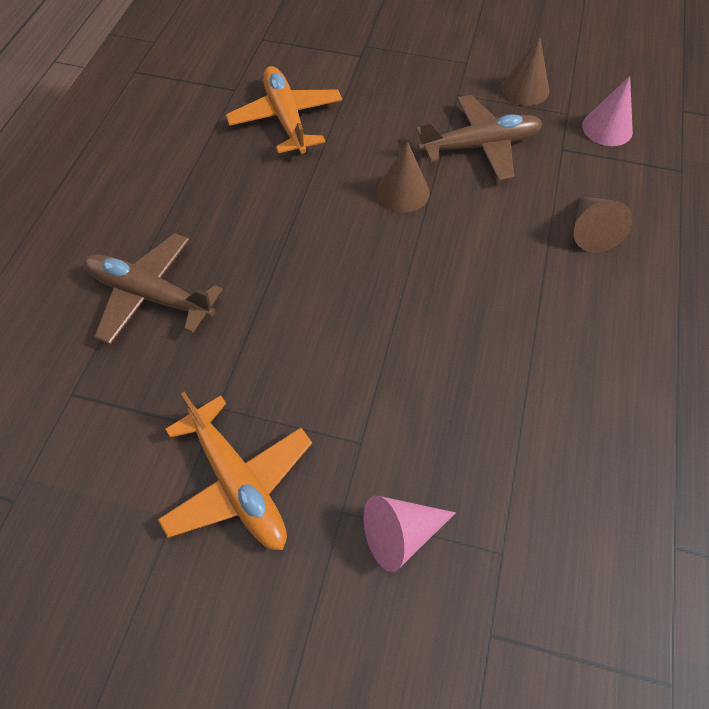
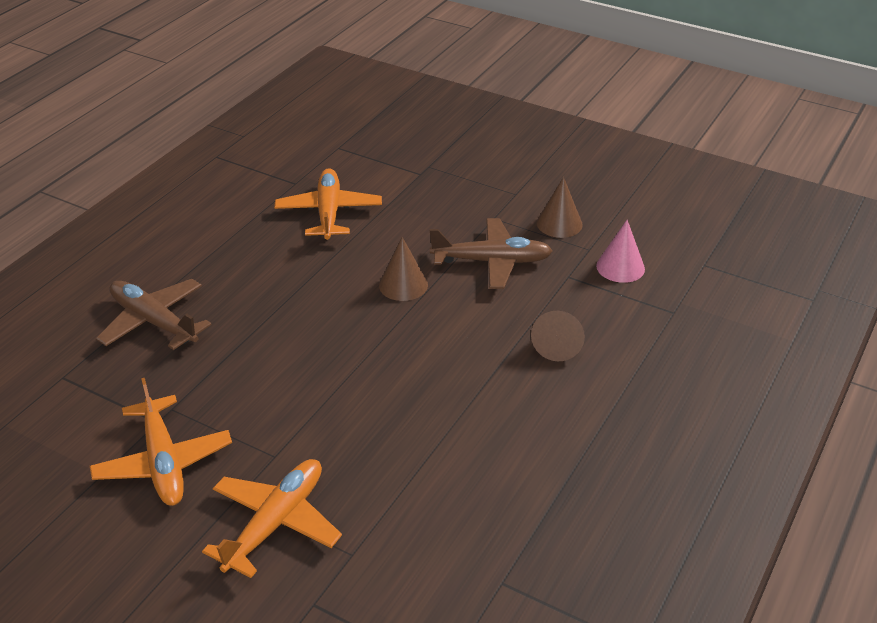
camera: 15 degrees right, 20 degrees down
(401, 533) = (276, 523): pink cone -> orange plane

